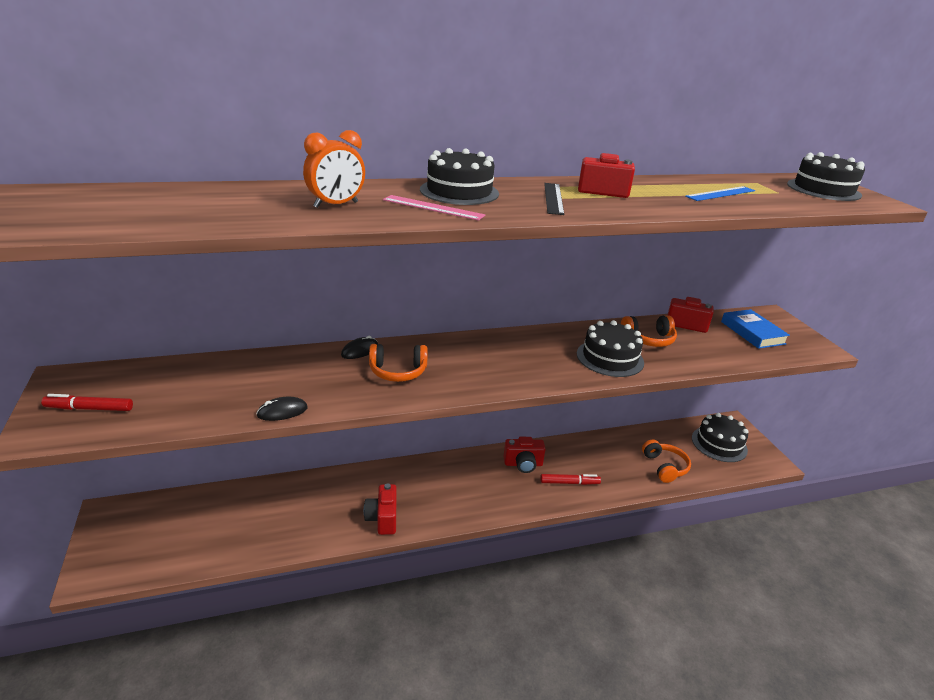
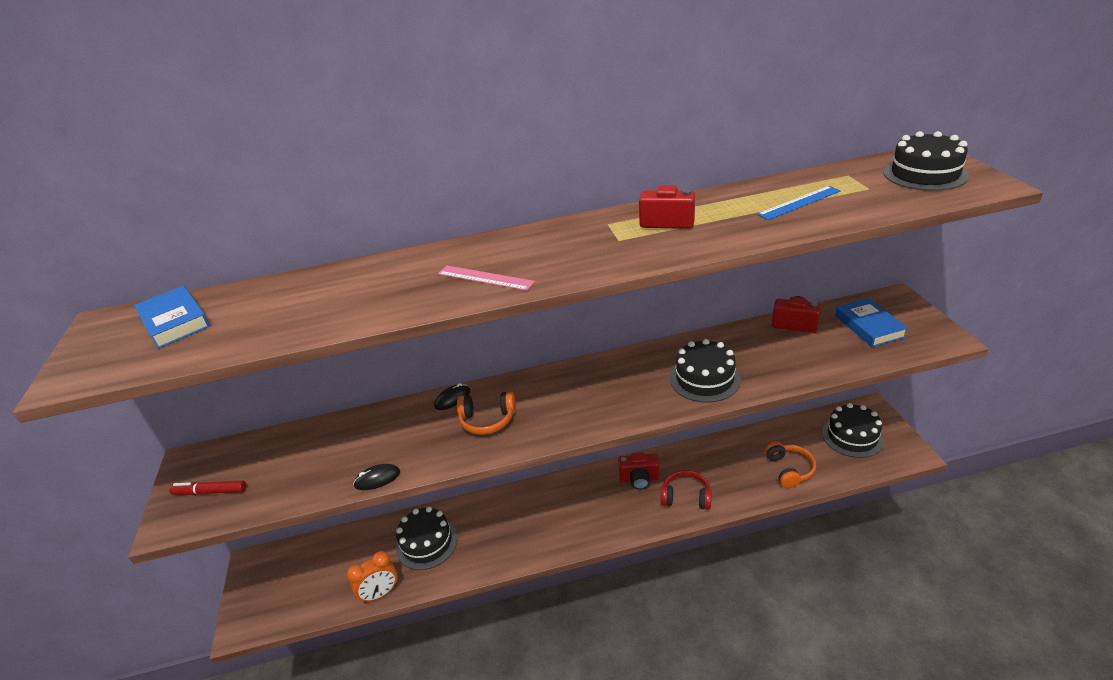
camera: 10 degrees right, 5 degrees up
(92, 202) = (175, 321): none -> blue book
(336, 205) = (392, 289): orange clock -> orange clock (380, 593)
(382, 518) = (498, 551): red camera -> none
(459, 191) = (516, 248): black cake -> black cake (427, 543)
(553, 198) = (611, 242): black ruler -> none
(569, 483) = (686, 497): red marker -> red headphones
(648, 339) = (750, 349): orange headphones -> none

